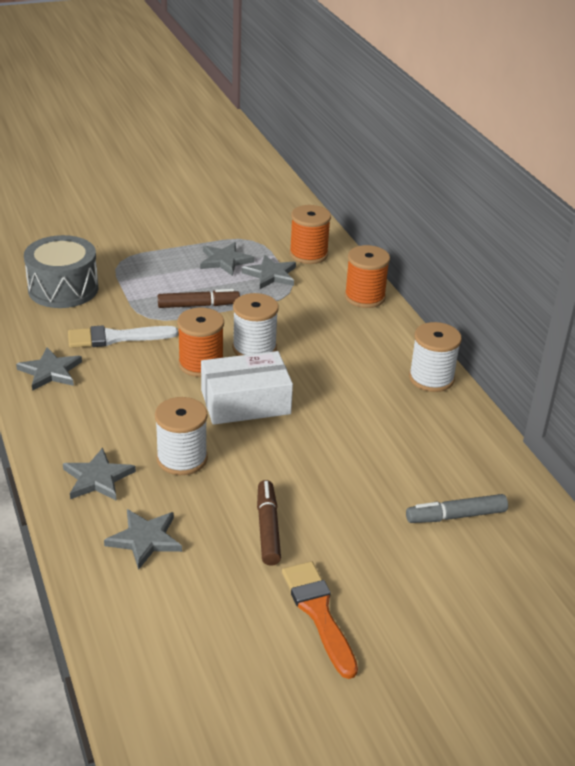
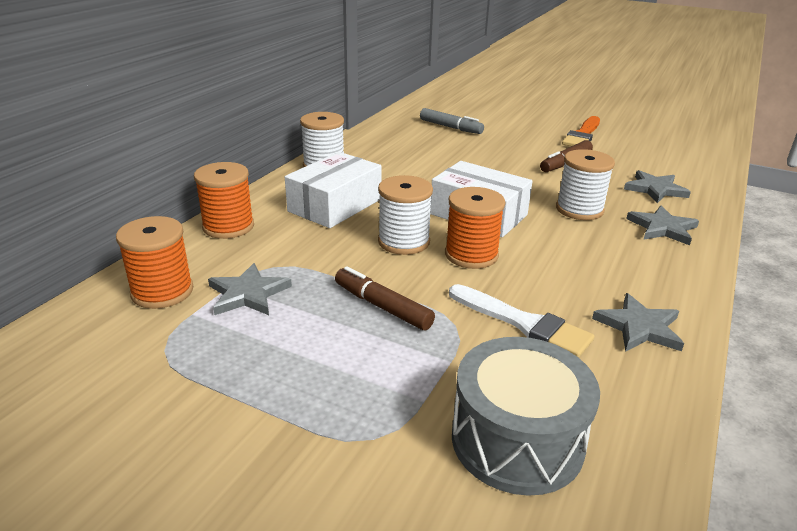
camera: 130 degrees left, 5 degrees down
(225, 261) = (253, 342): grey star -> none
(345, 348) = (335, 205): none -> white box

